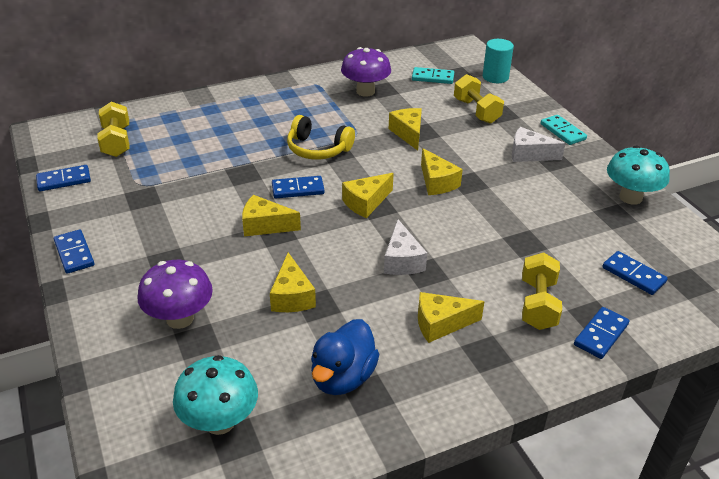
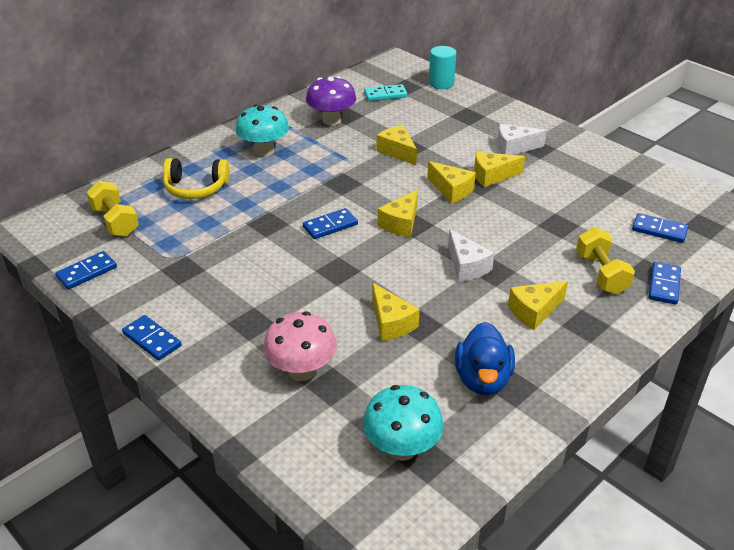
camera: 20 degrees left, 0 degrees up
(180, 318) = (301, 371): purple mushroom -> pink mushroom
(265, 225) = (322, 266): yellow cheese -> yellow cheese (492, 176)
(318, 149) = (323, 184): yellow headphones -> yellow headphones (196, 188)
(476, 111) = (444, 118): yellow dumbbell -> none
(563, 132) = (529, 121): turquoise domino -> none
(630, 197) = (618, 166): turquoise mushroom -> turquoise mushroom (264, 150)

